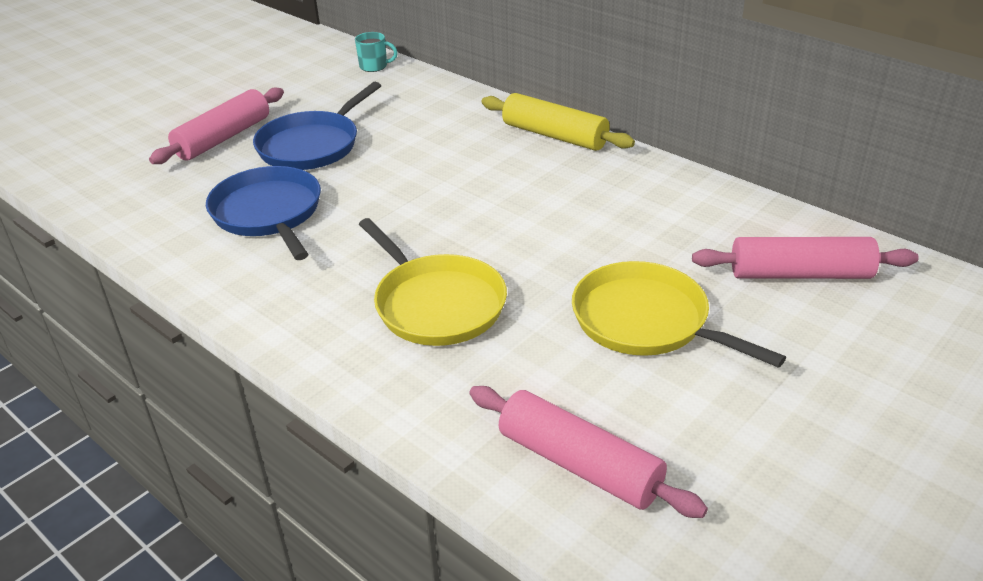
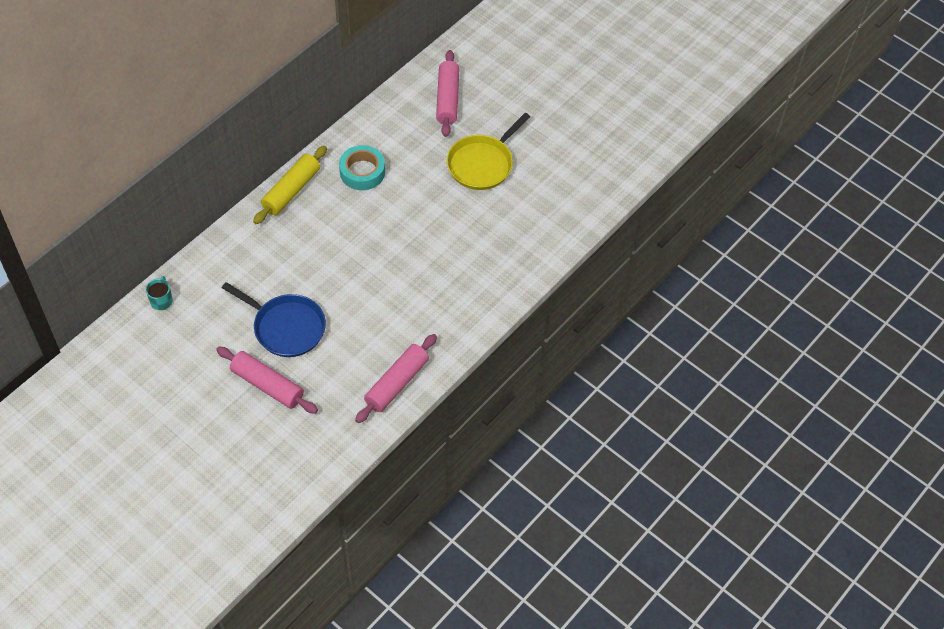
camera: 95 degrees left, 20 degrees up
(268, 213) = (371, 340): blue pan -> none
(436, 304) = (466, 249): yellow pan -> none
(579, 464) = (574, 196): pink rolling pin -> pink rolling pin (397, 383)
(601, 191) = (362, 172): none -> turquoise tape

